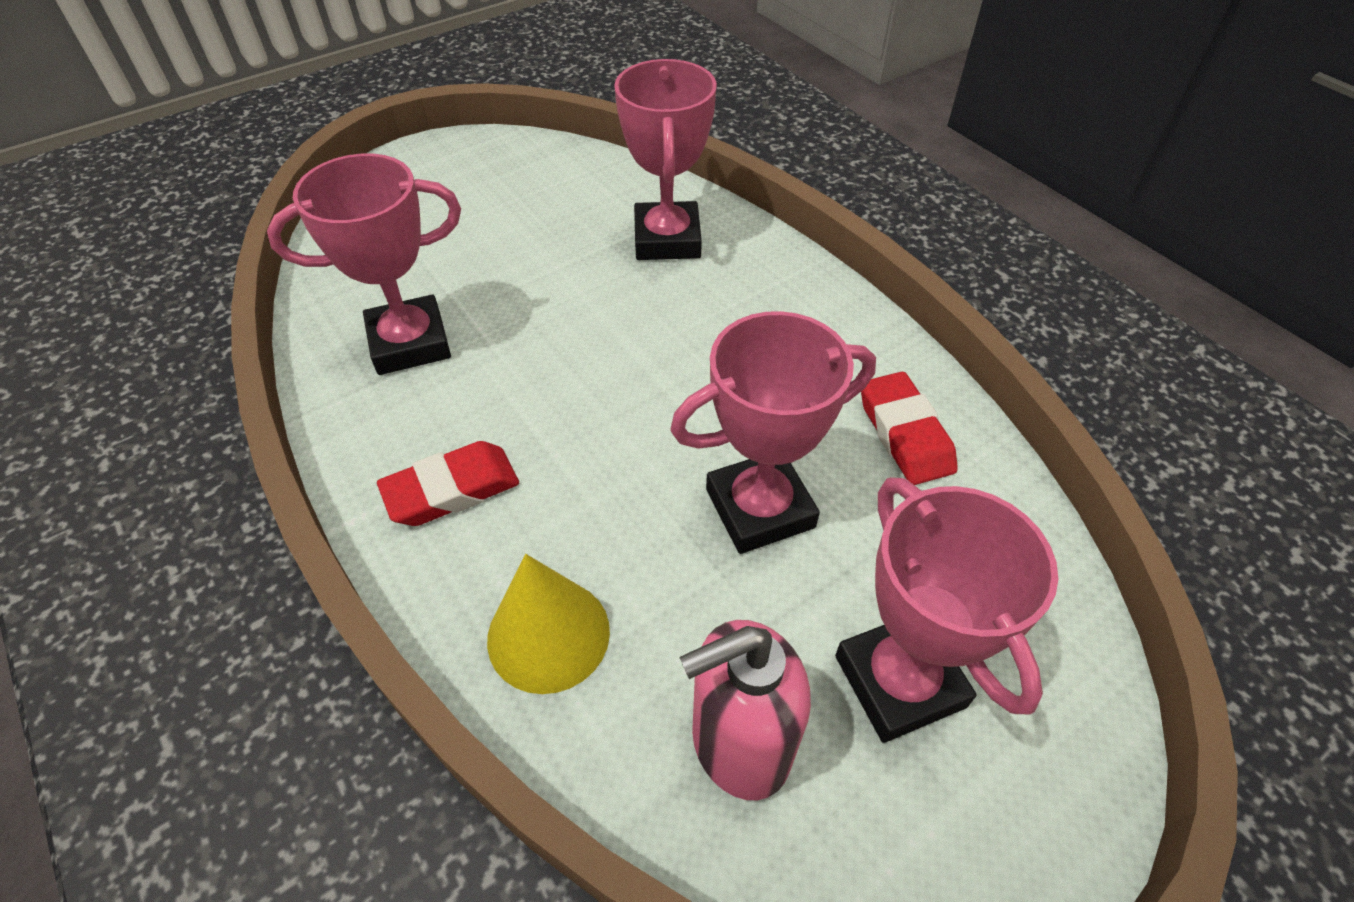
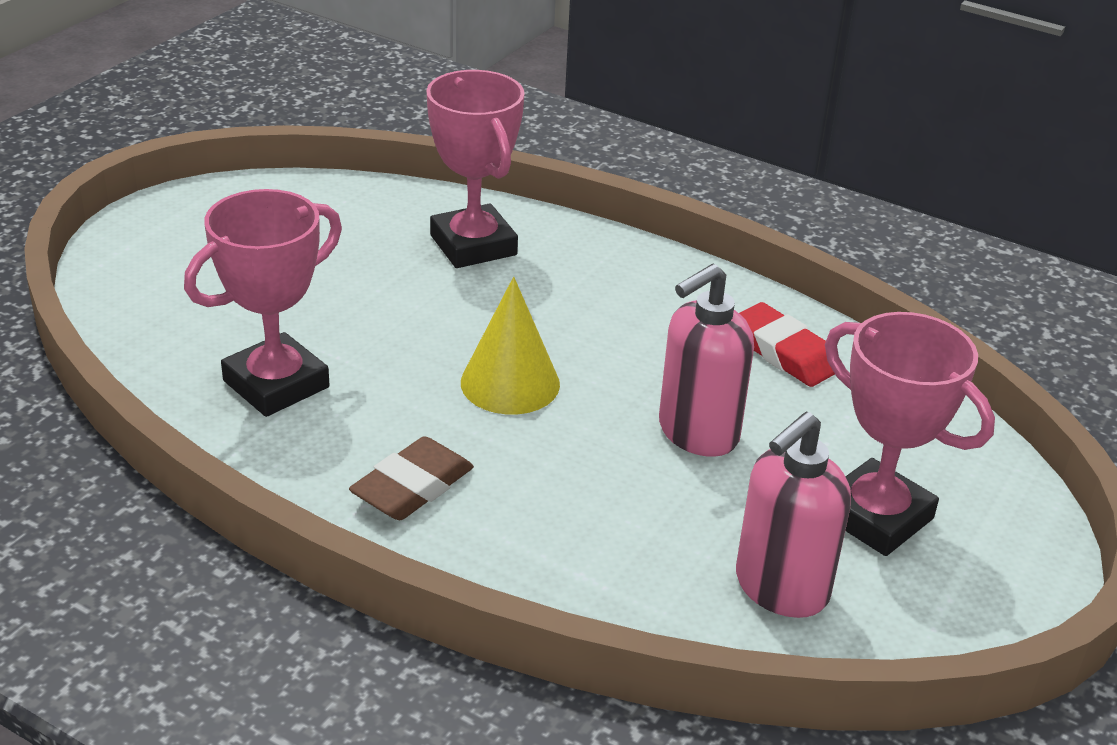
camera: 25 degrees left, 15 degrees down
(452, 490) = (412, 487): red eraser -> brown eraser
(548, 634) = (578, 563): yellow cone -> yellow cone (510, 383)
(759, 508) = (697, 433): pink trophy -> pink soap dispenser

